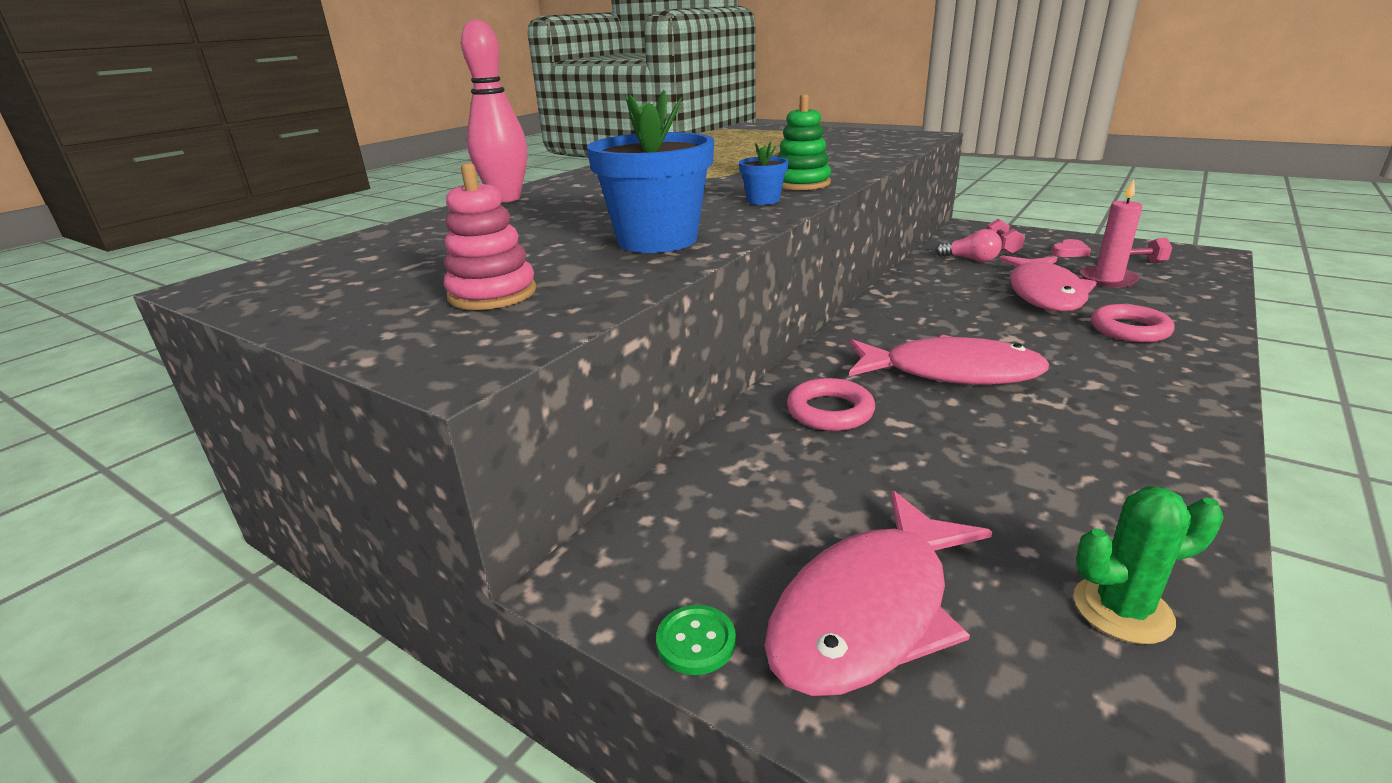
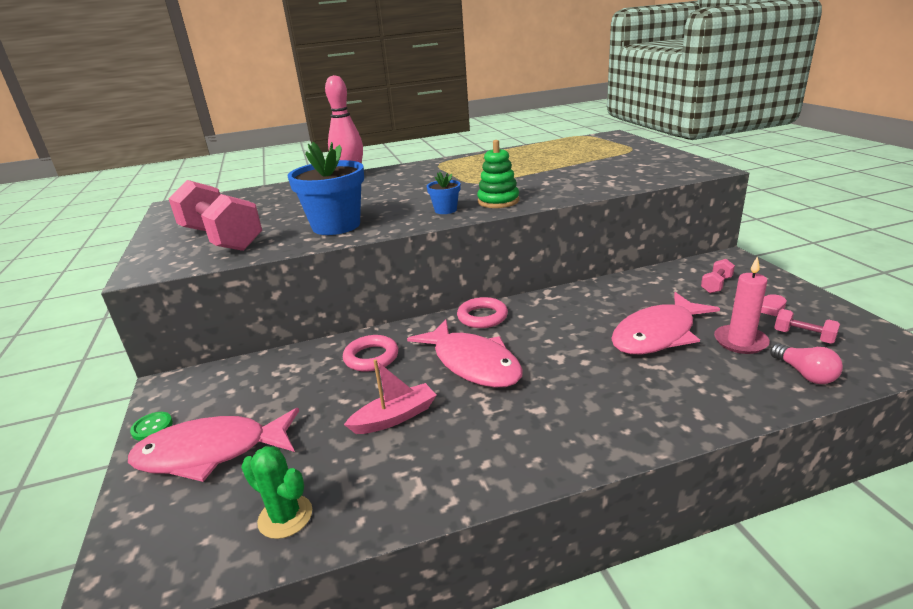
camera: 40 degrees right, 0 degrees up
(492, 294) = (221, 239): pink stacking toy -> pink dumbbell
(970, 259) = (665, 288): pink light bulb -> pink light bulb (804, 374)
(993, 452) = (395, 417): none -> pink boat
(1129, 329) = (655, 386): pink ring -> pink ring (482, 317)

